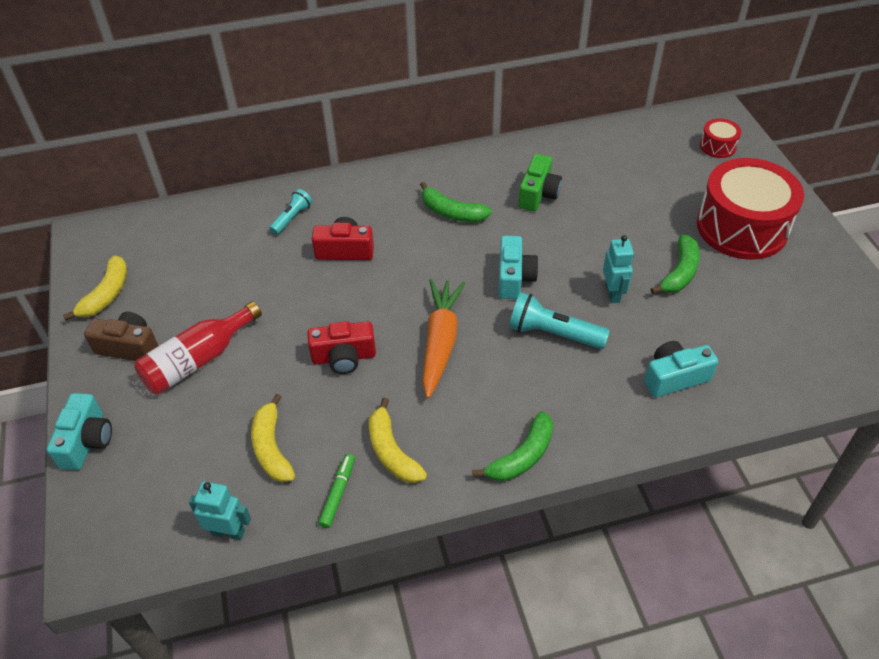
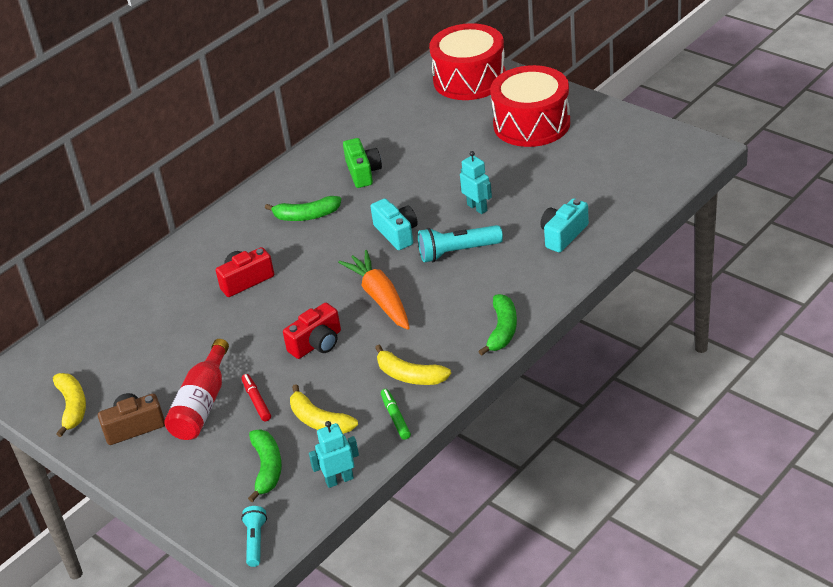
camera: 30 degrees left, 10 degrees down
(87, 441) = (169, 495): turquoise camera -> none
(241, 387) = (256, 401): none -> red marker
(292, 218) = (177, 282): turquoise flashlight -> turquoise flashlight (255, 541)
(679, 272) = (513, 172): green banana -> green banana (267, 468)
(717, 146) = (469, 79): red drum -> red drum, size x2.28

